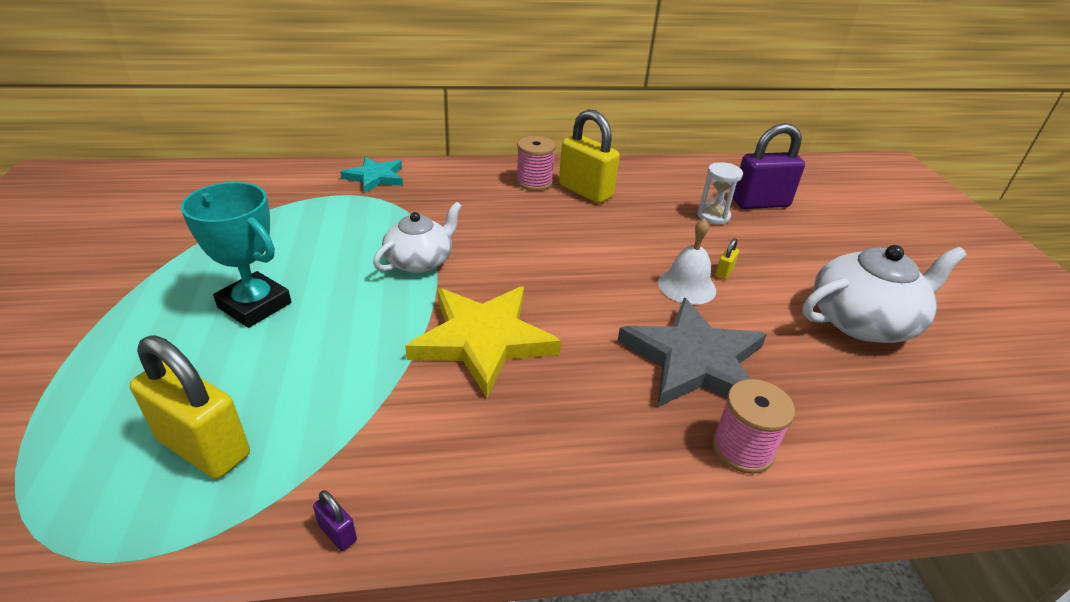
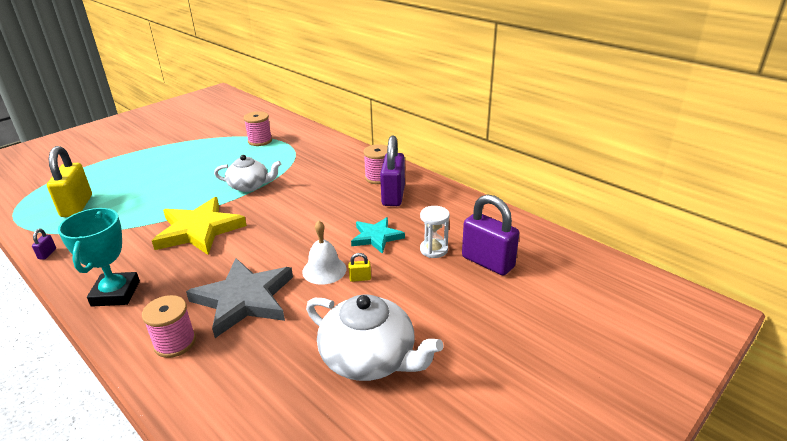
camera: 55 degrees right, 5 degrees down
(254, 305) = (172, 170): turquoise trophy -> turquoise trophy (116, 293)
(301, 208) = (260, 141): none -> pink spool
(375, 177) = (314, 140): turquoise star -> turquoise star (376, 237)
(585, 191) = (393, 196): yellow padlock -> purple padlock

